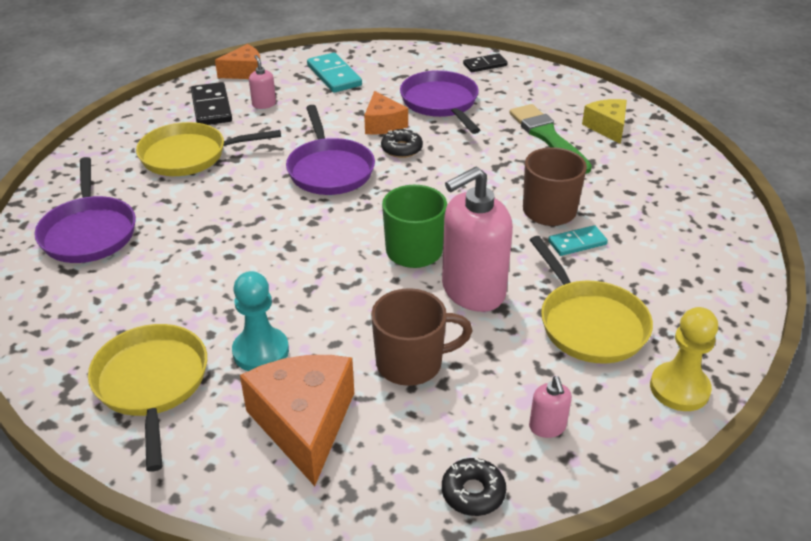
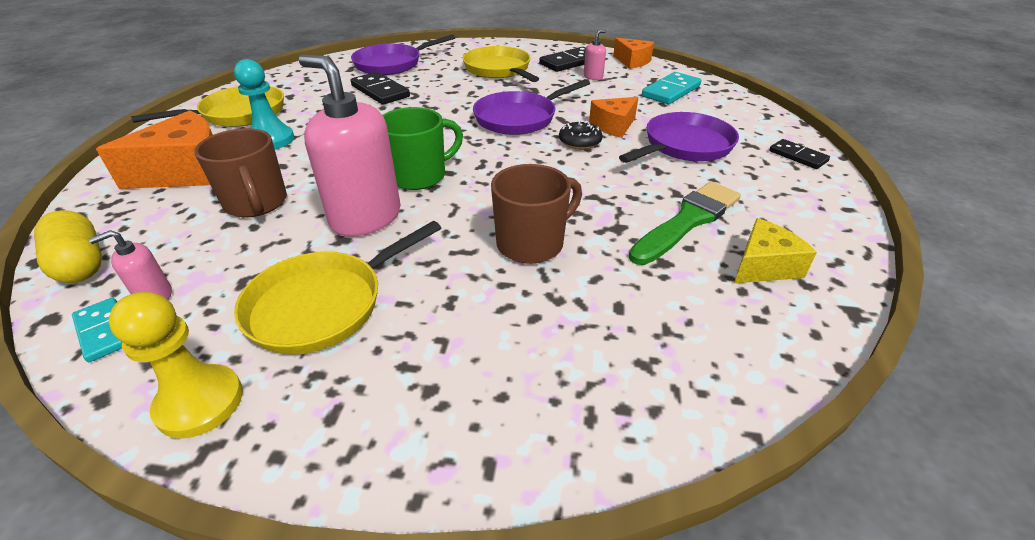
camera: 70 degrees right, 0 degrees up
(178, 252) = (380, 91): none -> black domino
(473, 492) = (81, 264): black donut -> yellow capsule
(577, 243) = (476, 274): turquoise domino -> turquoise domino (103, 331)

